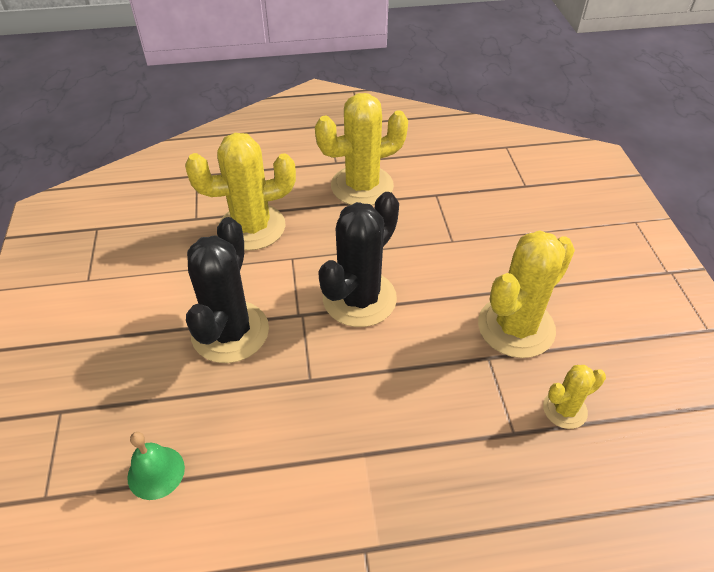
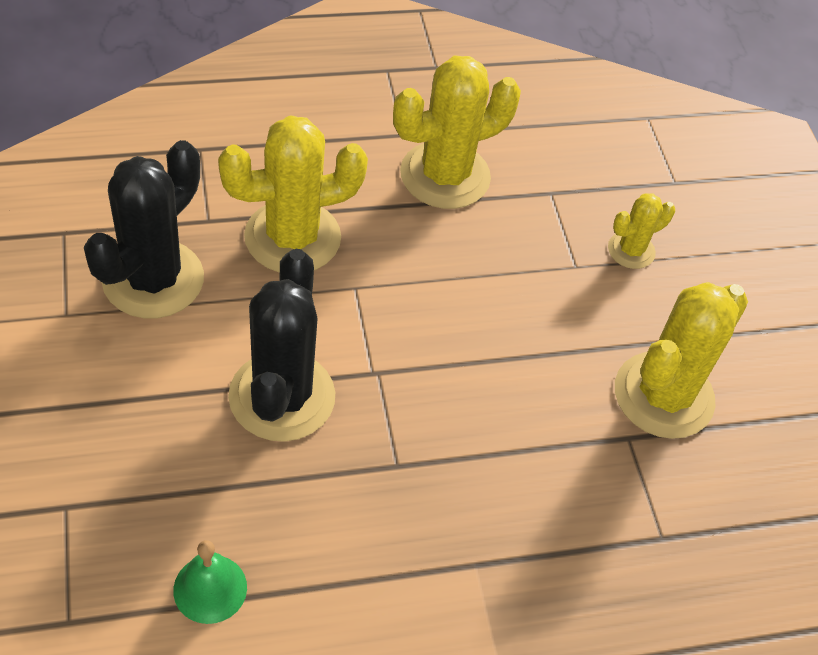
camera: 10 degrees left, 5 degrees up
(359, 298) = (454, 351): black cactus -> black cactus (153, 279)
(564, 409) = (725, 508): yellow cactus -> yellow cactus (631, 250)

